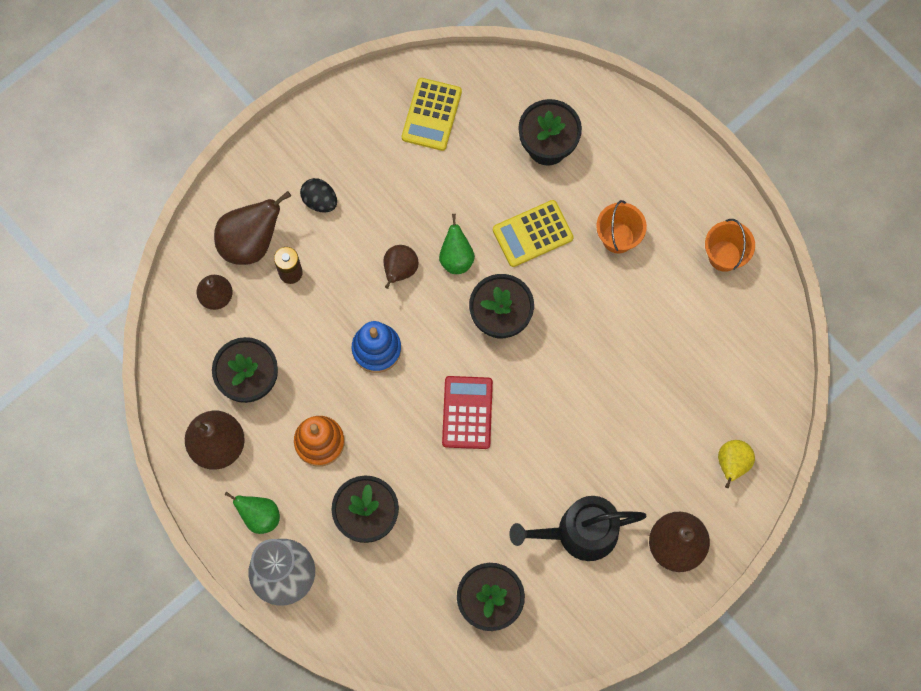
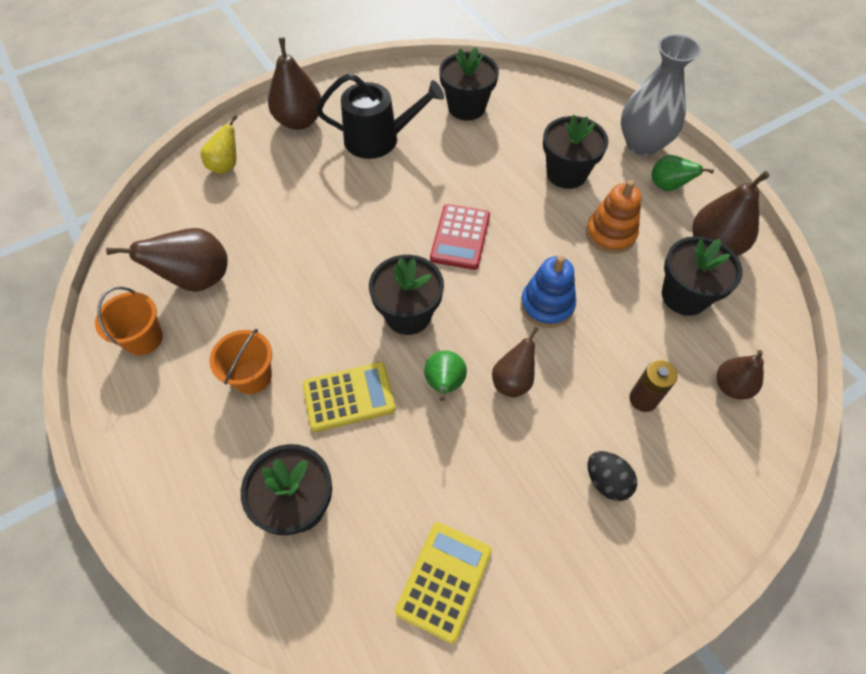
camera: 170 degrees left, 15 degrees down
(251, 242) = (694, 443): brown pear -> brown pear (197, 279)

